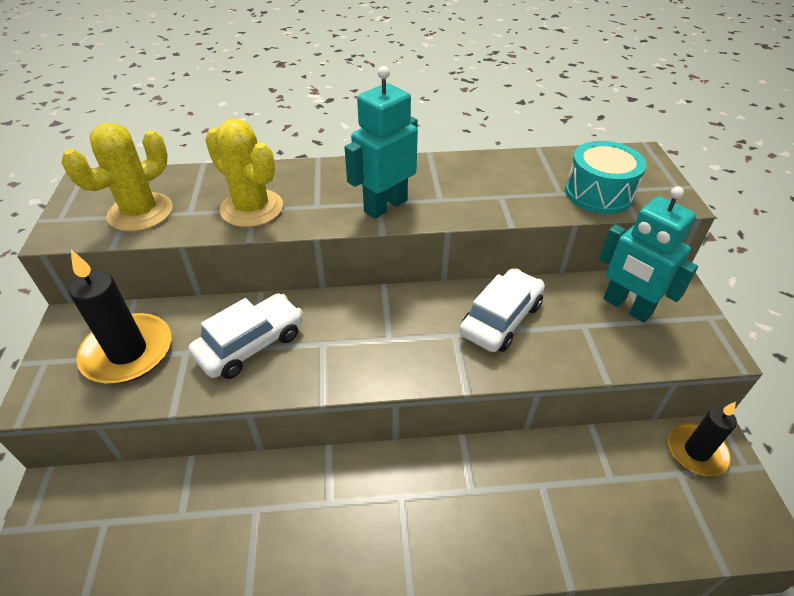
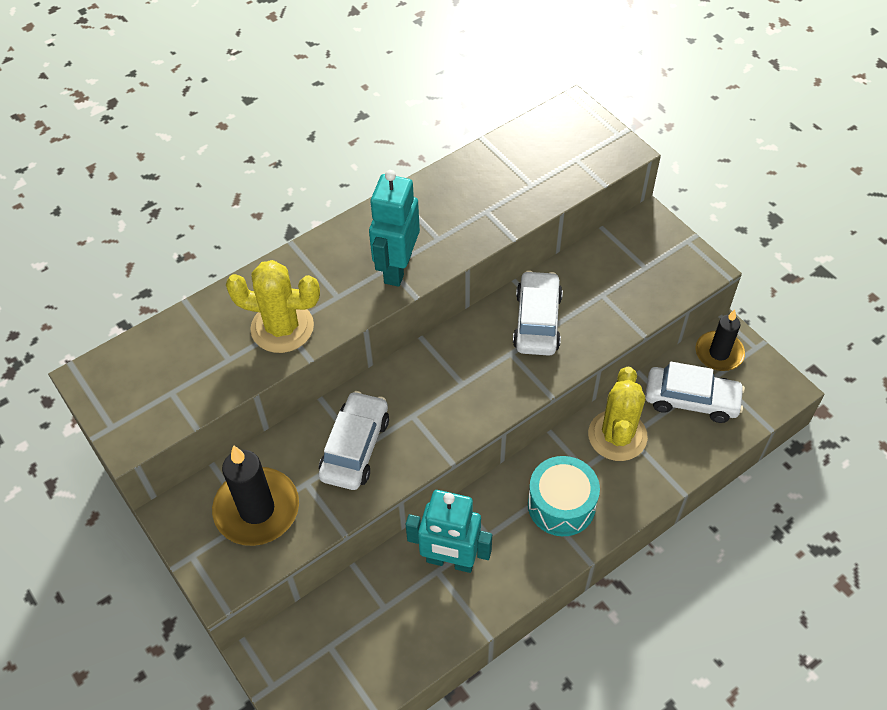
camera: 30 degrees left, 10 degrees up
(140, 212) = (183, 382): yellow cactus -> yellow cactus (617, 436)
(599, 193) = (562, 171): turquoise drum -> turquoise drum (561, 505)
(626, 307) = (624, 262): turquoise robot -> turquoise robot (450, 561)
(637, 484) = (691, 400): none -> white car

